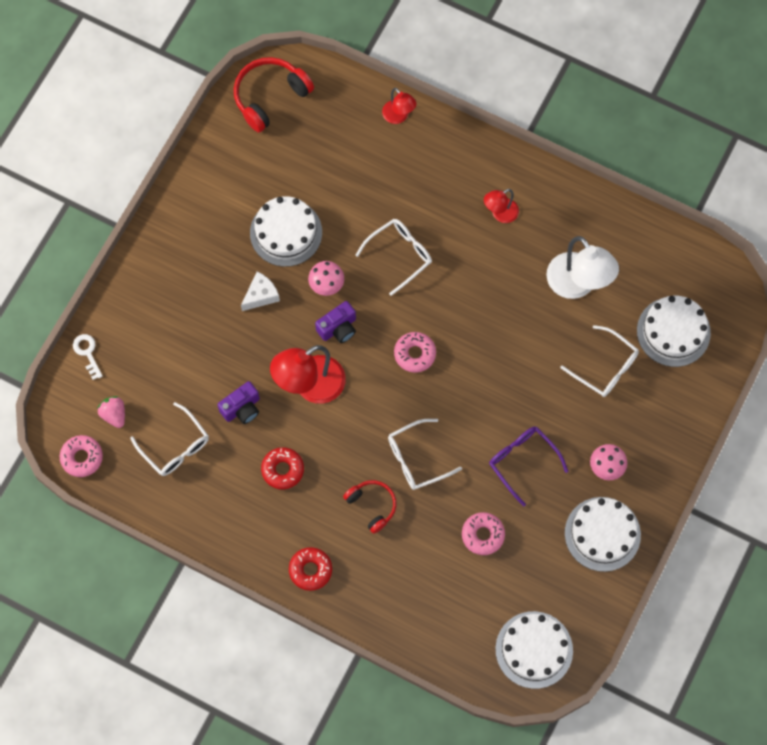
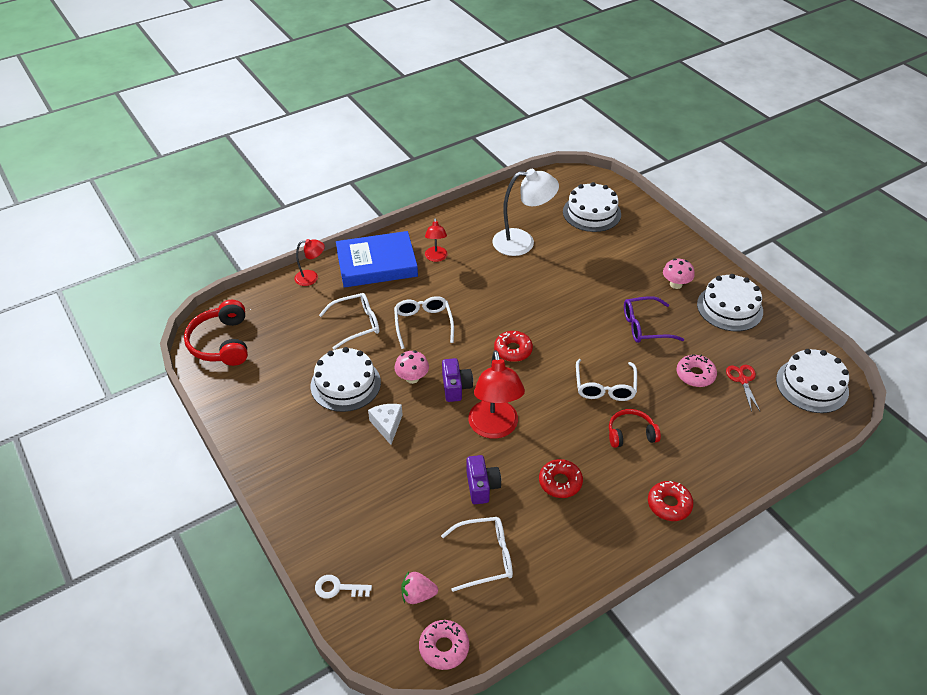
camera: 60 degrees left, 25 degrees down
(415, 354) = (513, 350): pink donut -> red donut
(455, 164) = (377, 264): none -> blue book
(502, 582) = (743, 380): none -> red scissors
(606, 368) = (597, 254): white glasses -> white glasses (357, 324)

